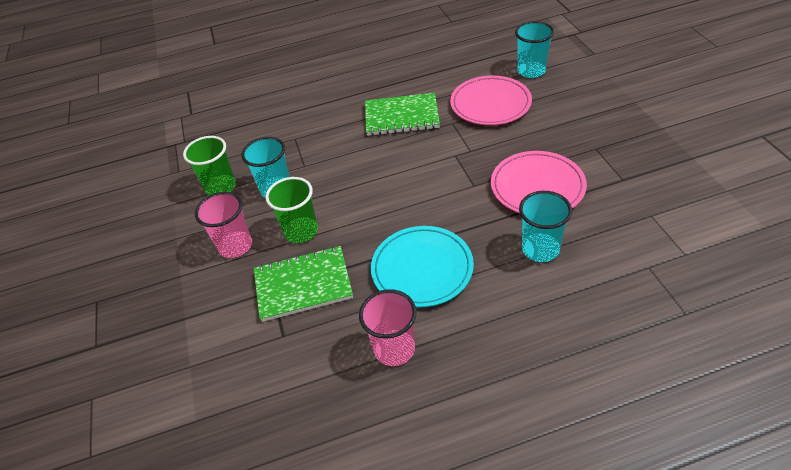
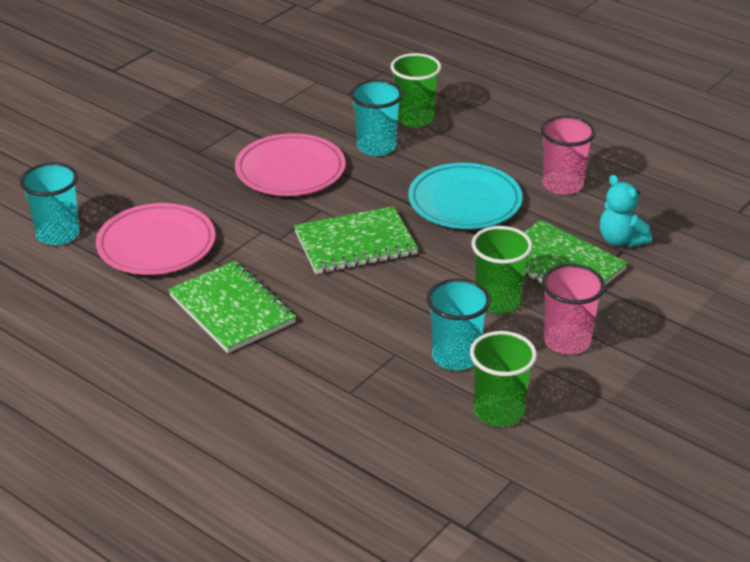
camera: 130 degrees left, 10 degrees down
(294, 342) = (621, 240): none -> turquoise teddy bear
(420, 188) = (355, 244): none -> green notebook
(573, 296) = (414, 119): none -> green cup

